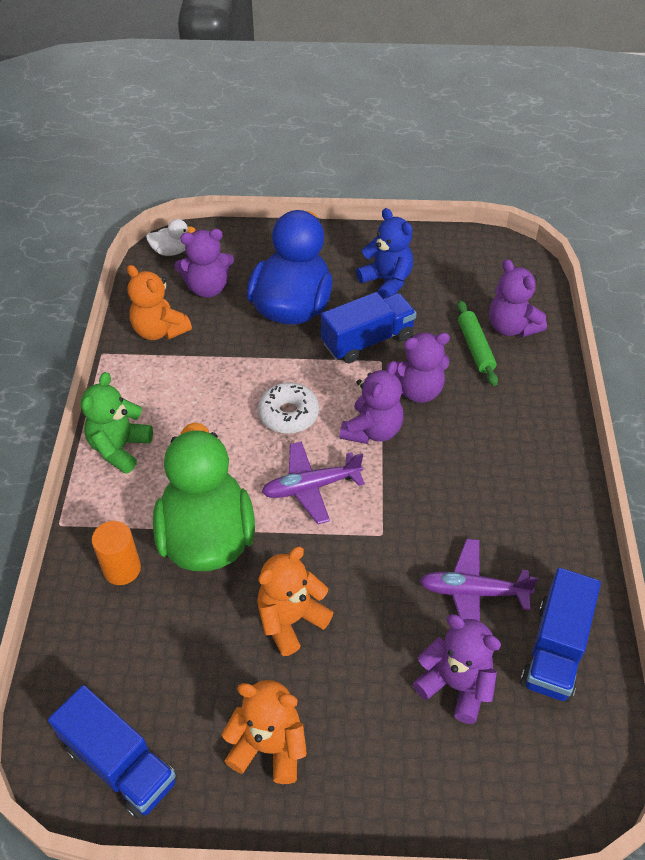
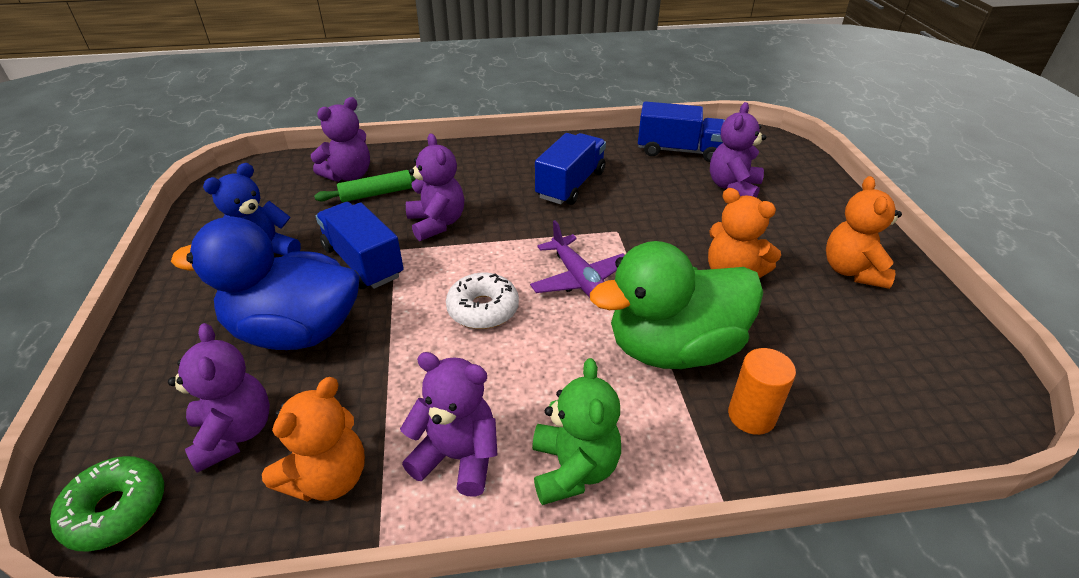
camera: 100 degrees left, 10 degrees down
(119, 448) = (573, 469): green teddy bear -> green teddy bear turned 105 degrees counterclockwise
(120, 764) = (947, 362): blue truck -> blue truck (570, 185)
(171, 251) = (116, 510): white duck -> green donut
(372, 430) = (495, 247): purple teddy bear -> purple teddy bear (457, 457)
(473, 592) = (650, 184): purple plane -> none

